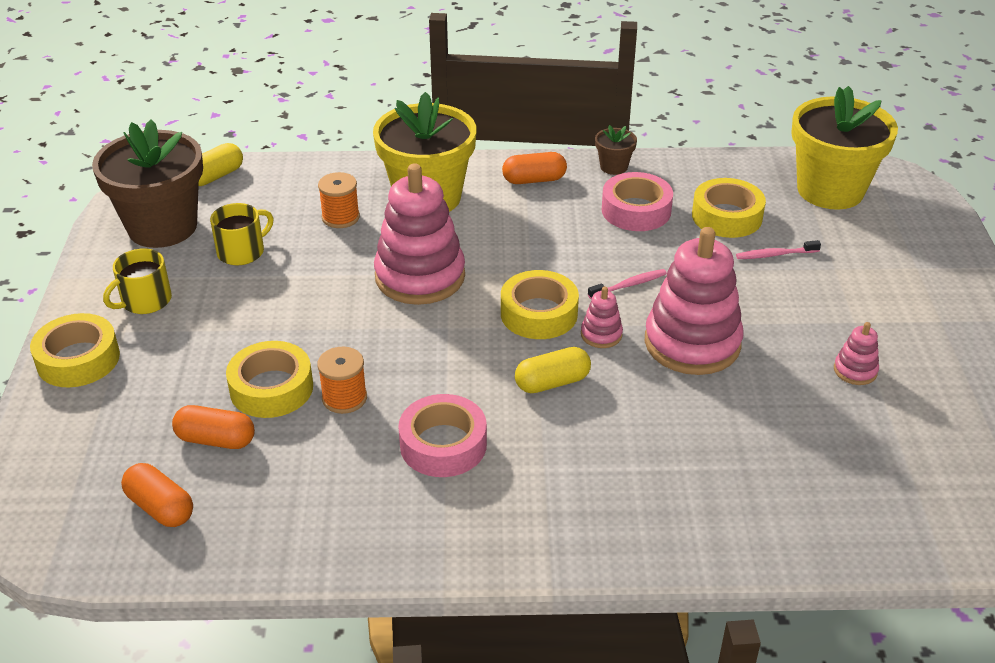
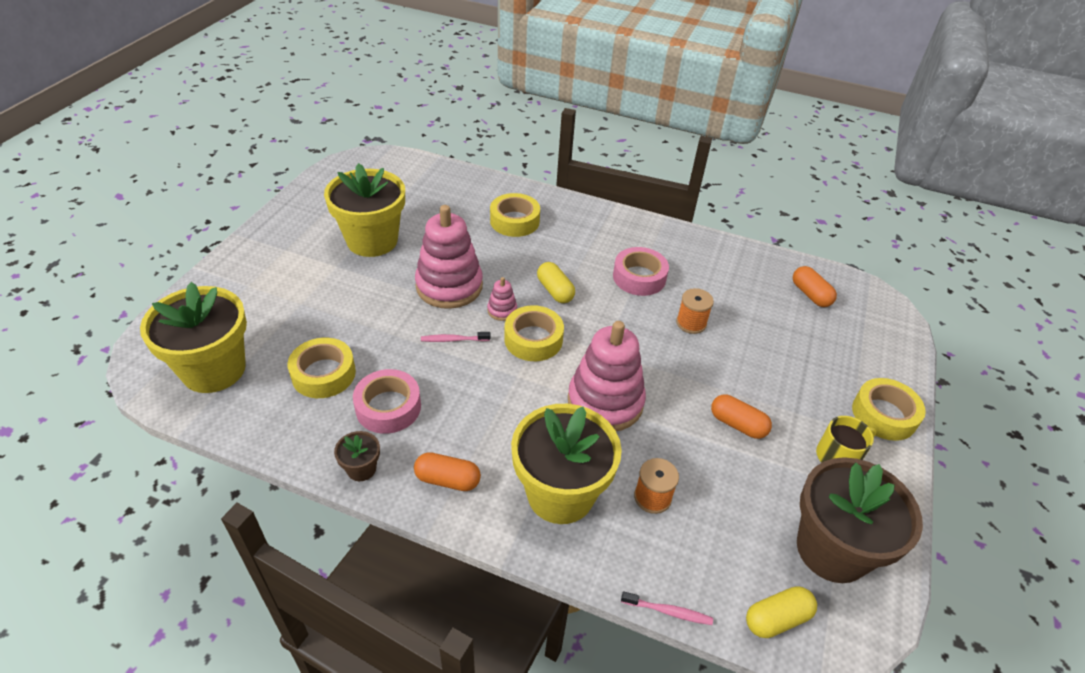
camera: 160 degrees left, 5 degrees up
(216, 440) = (778, 322): orange capsule -> orange capsule (737, 424)
(242, 252) = (752, 485): yellow mug -> none
(271, 388) = (739, 345): yellow tape -> yellow tape (514, 221)
(552, 382) = (555, 291): yellow capsule -> yellow capsule turned 60 degrees clockwise
(775, 255) = (327, 328): pink toothbrush -> pink toothbrush (668, 611)
(855, 370) = (372, 240): pink stacking toy -> yellow flower pot

